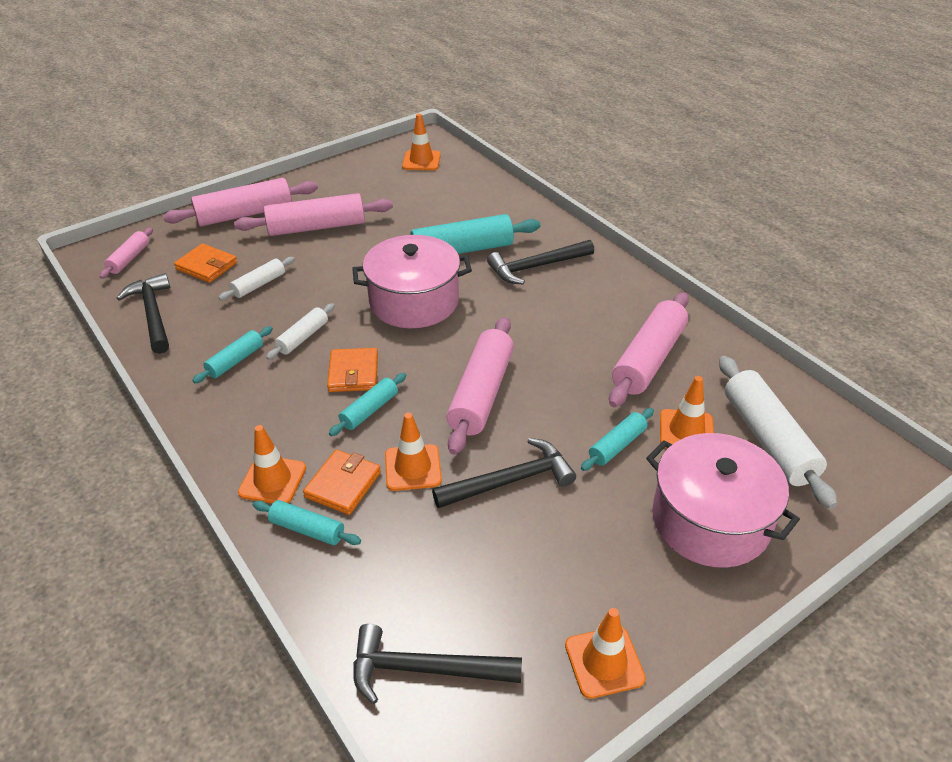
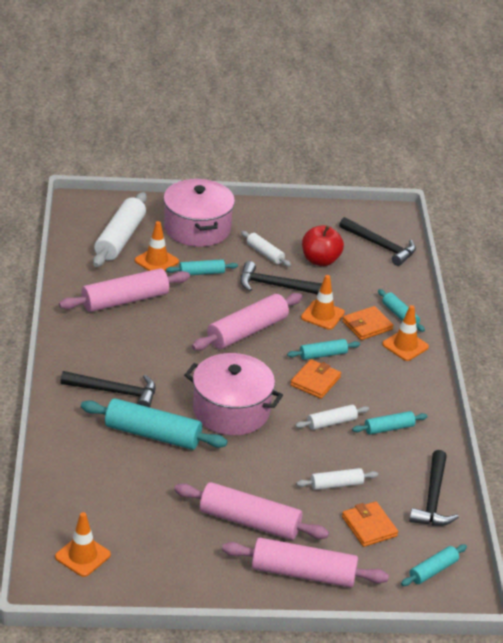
camera: 150 degrees left, 5 degrees down
(129, 259) = (433, 570): pink rolling pin -> turquoise rolling pin
(492, 568) = (320, 260): none -> red apple
(577, 530) = (265, 254): none -> white rolling pin
(604, 662) = (303, 215): orange traffic cone -> none

